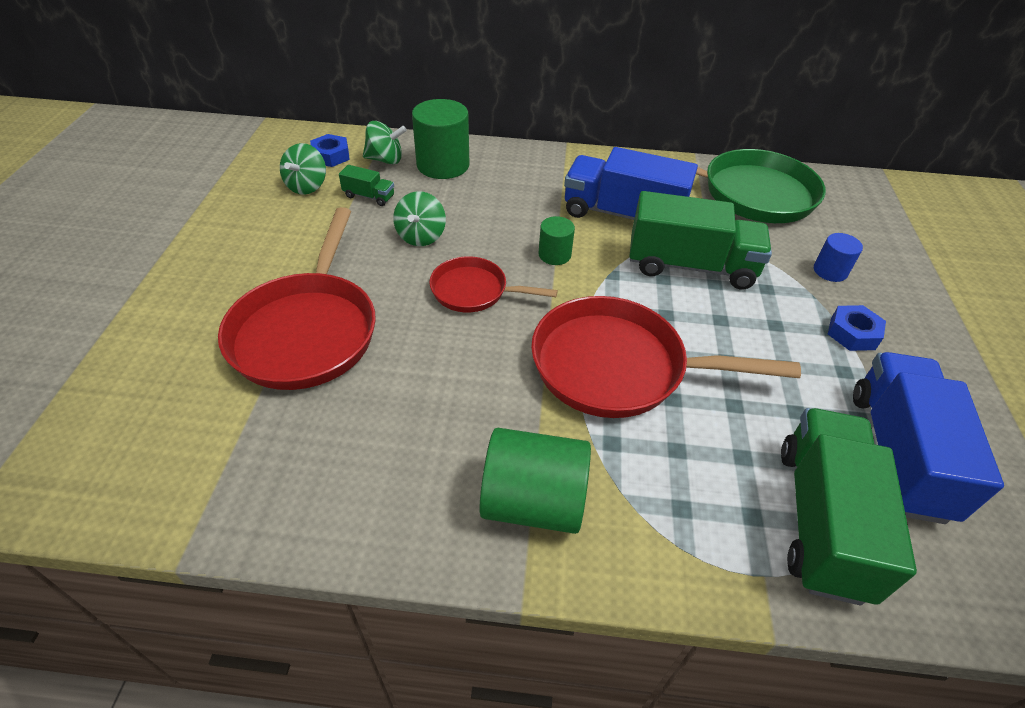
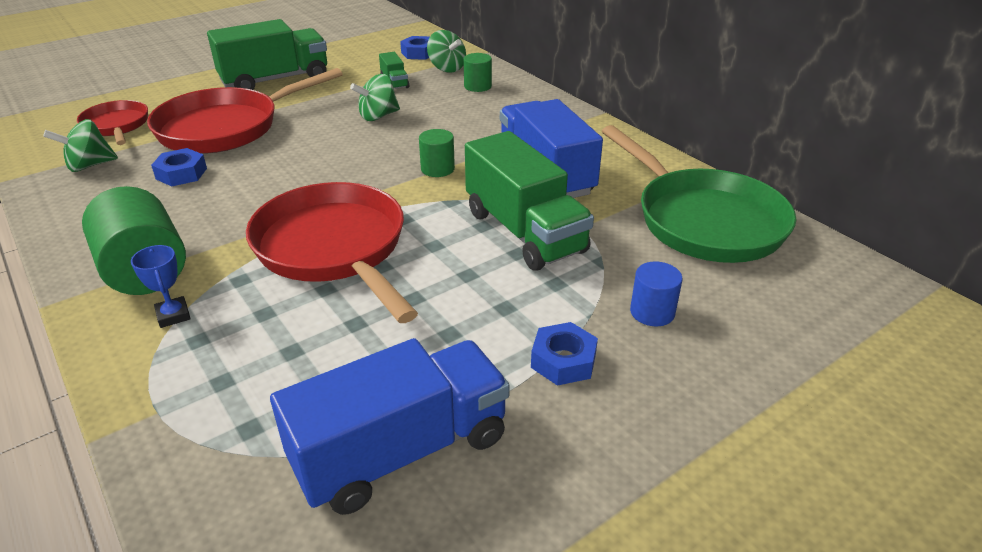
camera: 50 degrees right, 10 degrees down
(307, 186) = (372, 62): green spinning top -> green spinning top (89, 165)
(366, 402) = (181, 173): none -> blue nut
(443, 165) = (477, 86): green cylinder -> green cylinder, size x0.54
(474, 291) = (344, 159): red pan -> red pan (116, 126)
(629, 510) = (173, 315): none -> blue trophy
(821, 520) = (254, 425): green truck -> green truck (275, 80)

